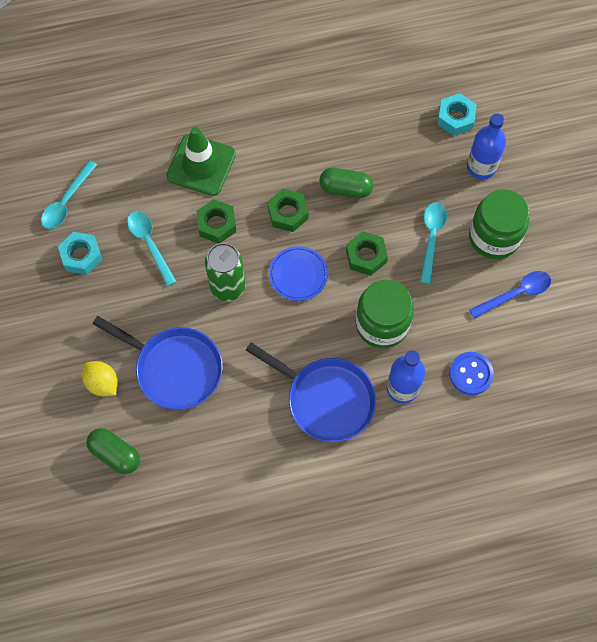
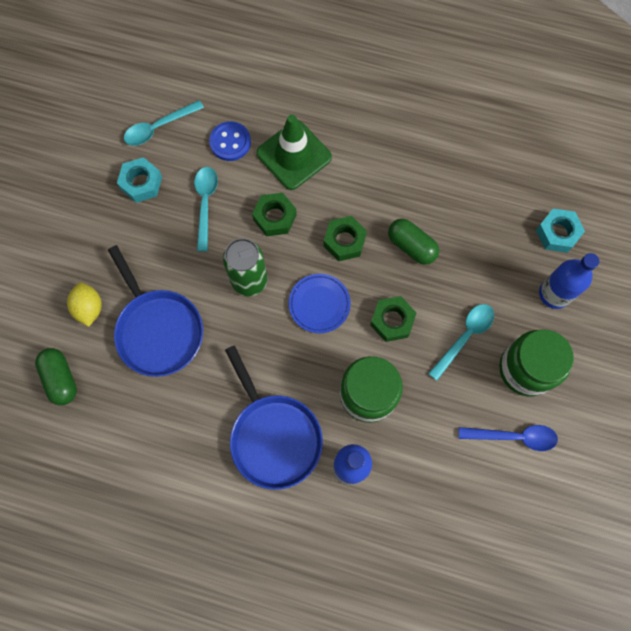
camera: 30 degrees right, 5 degrees up
(470, 374) = (423, 490): blue button -> blue button (230, 142)

